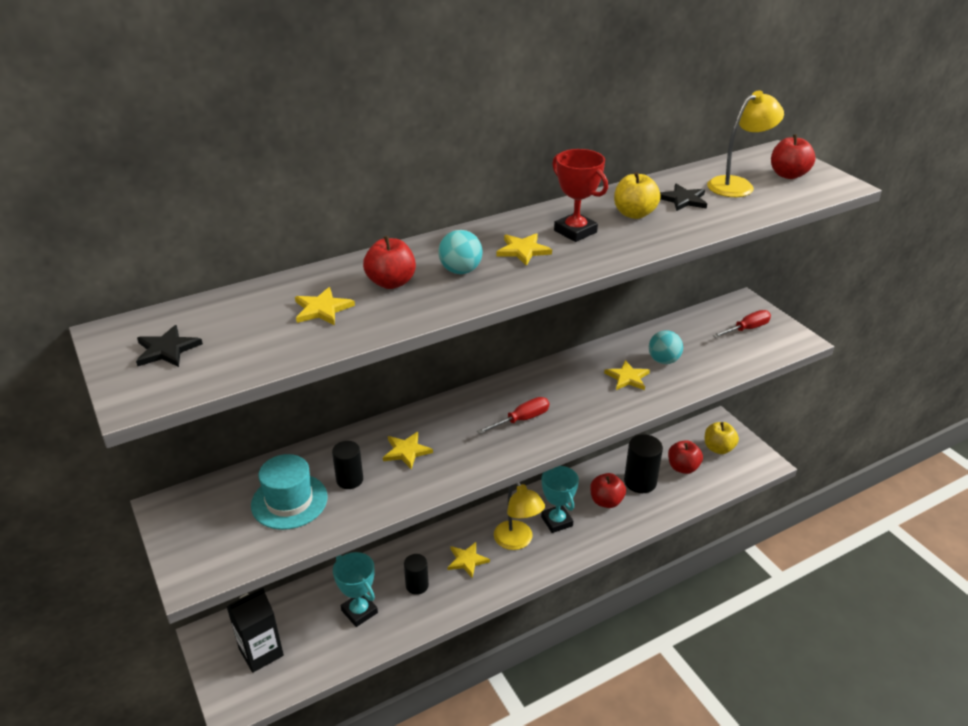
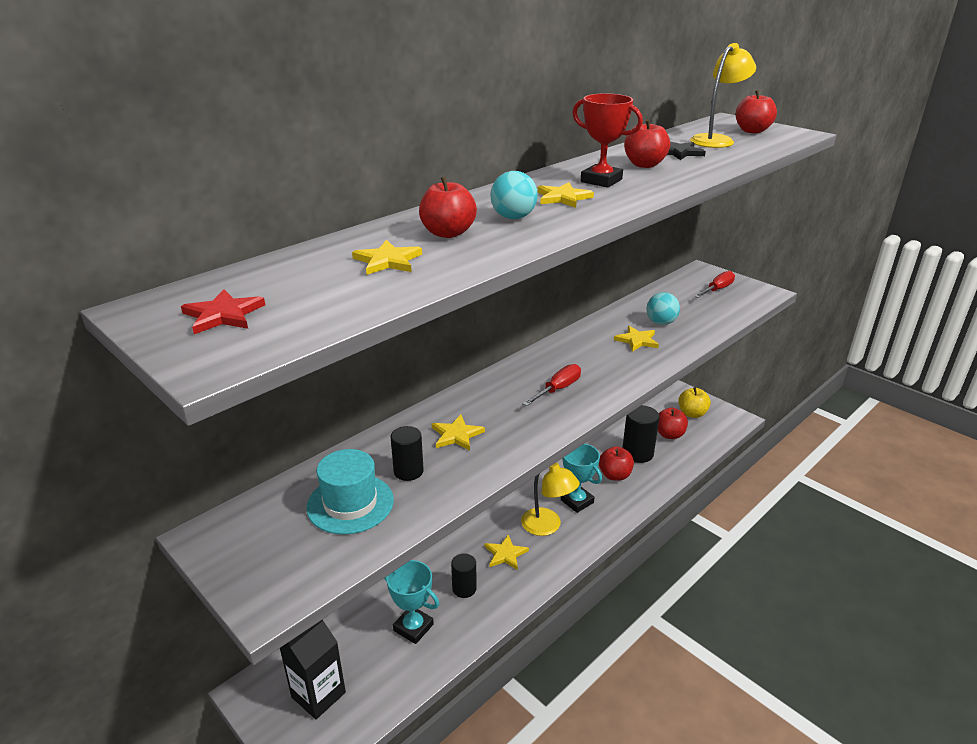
camera: 15 degrees left, 5 degrees down
(167, 349) = (223, 315): black star -> red star
(634, 214) = (644, 165): yellow apple -> red apple

